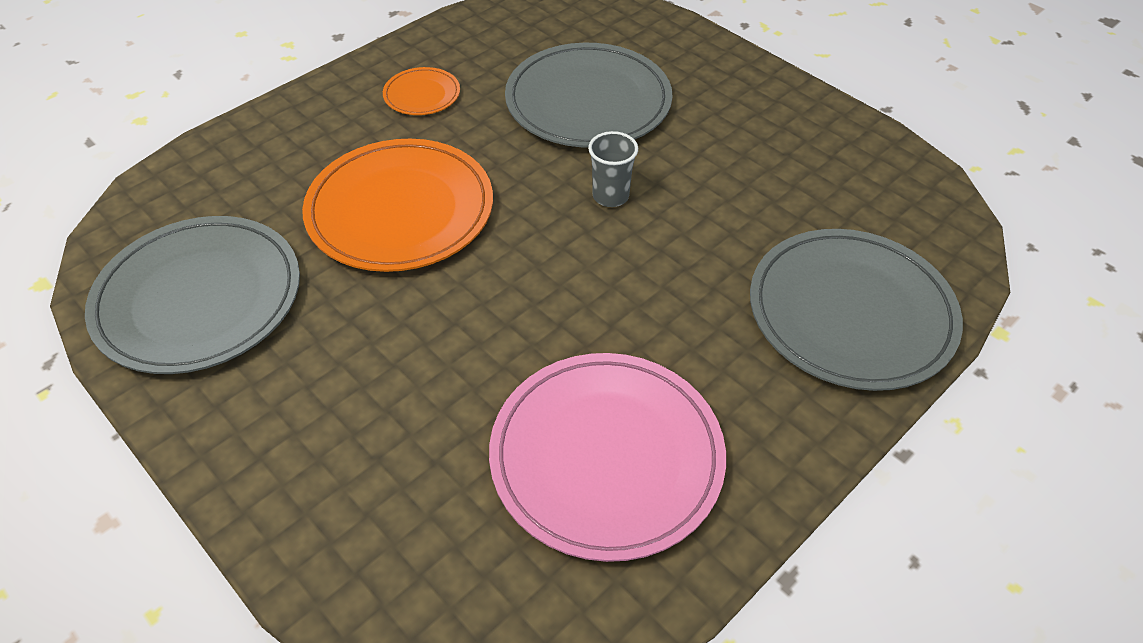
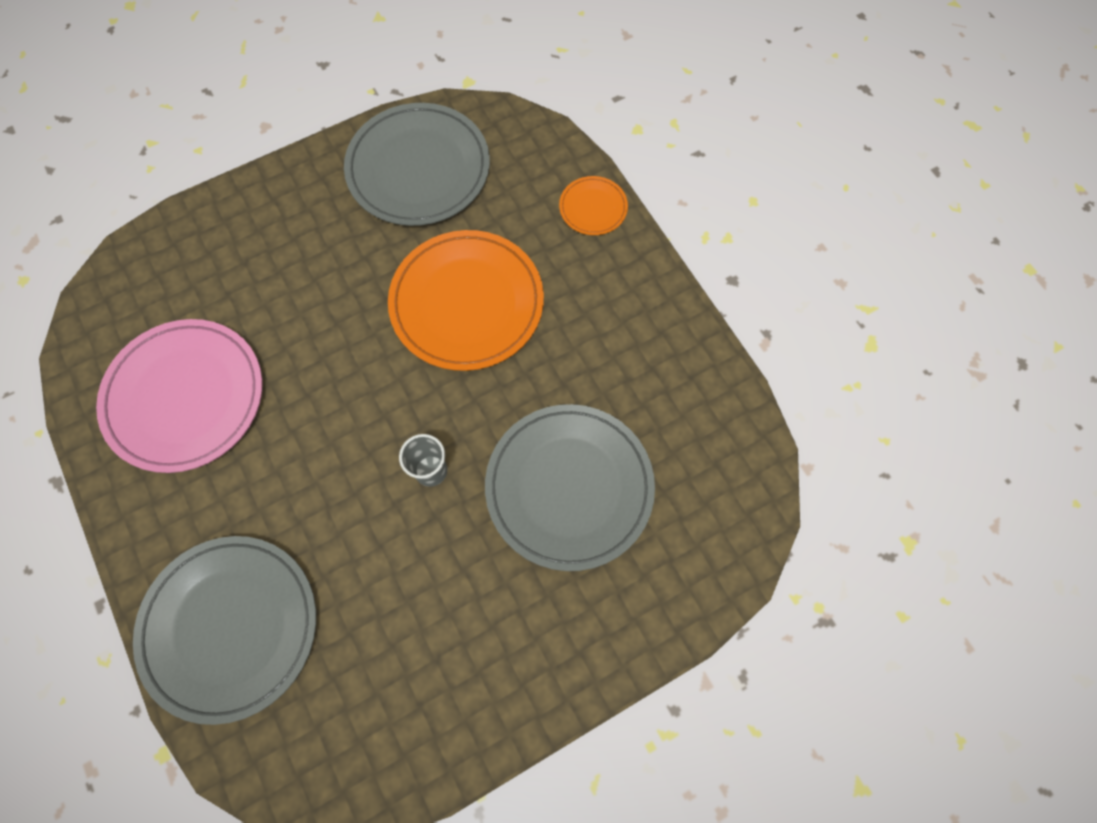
camera: 105 degrees right, 20 degrees up
(422, 95) = (617, 340): orange plate -> orange plate (593, 208)

